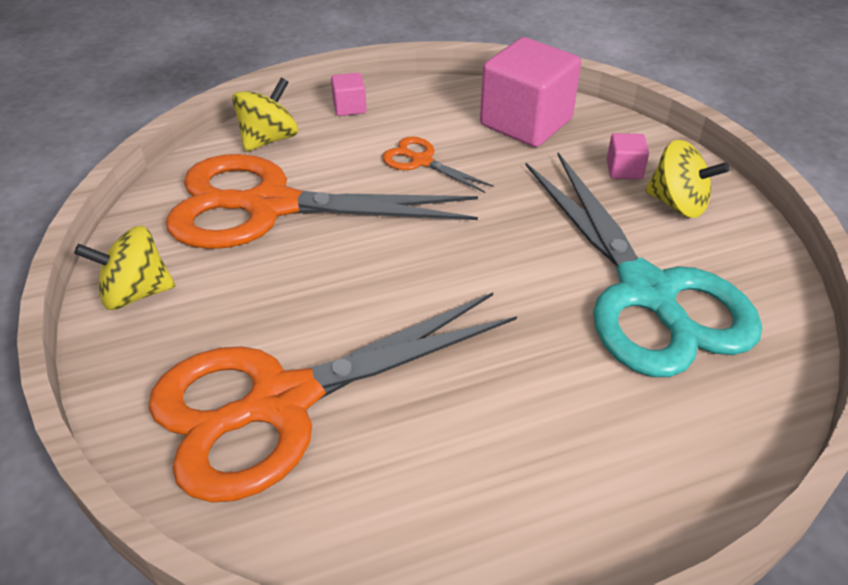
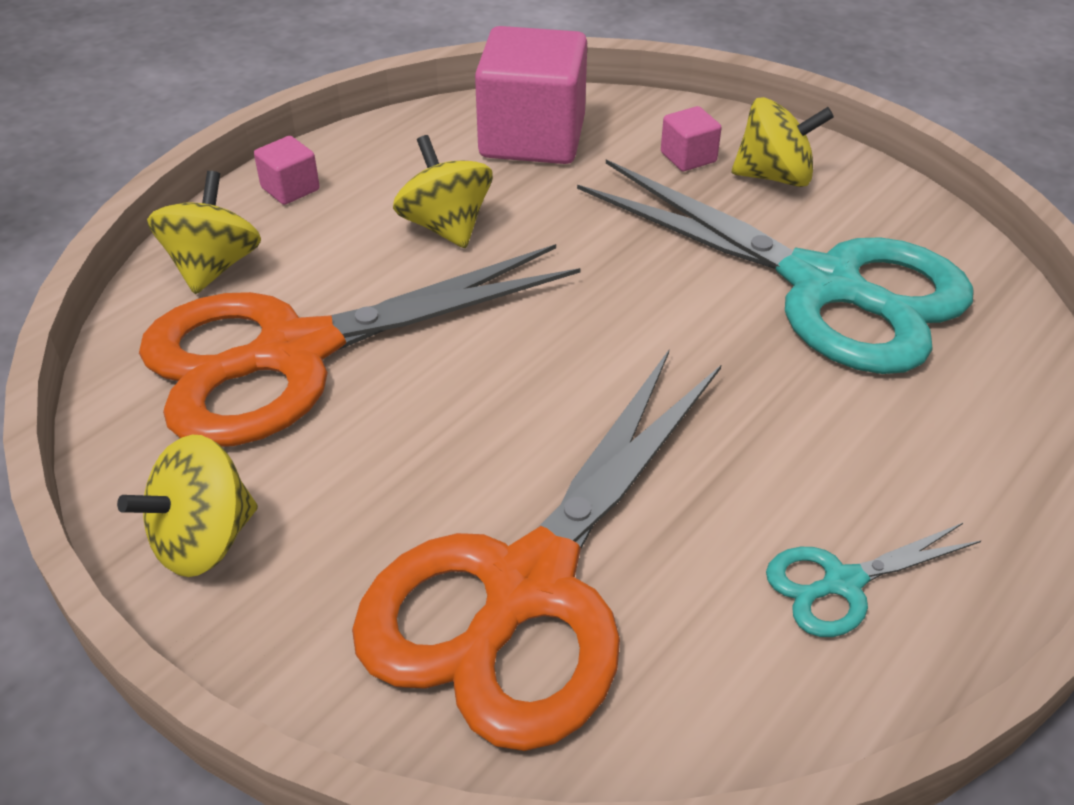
camera: 30 degrees left, 0 degrees up
(421, 161) = (446, 226): orange scissors -> yellow spinning top
(479, 499) = (842, 583): none -> turquoise scissors

